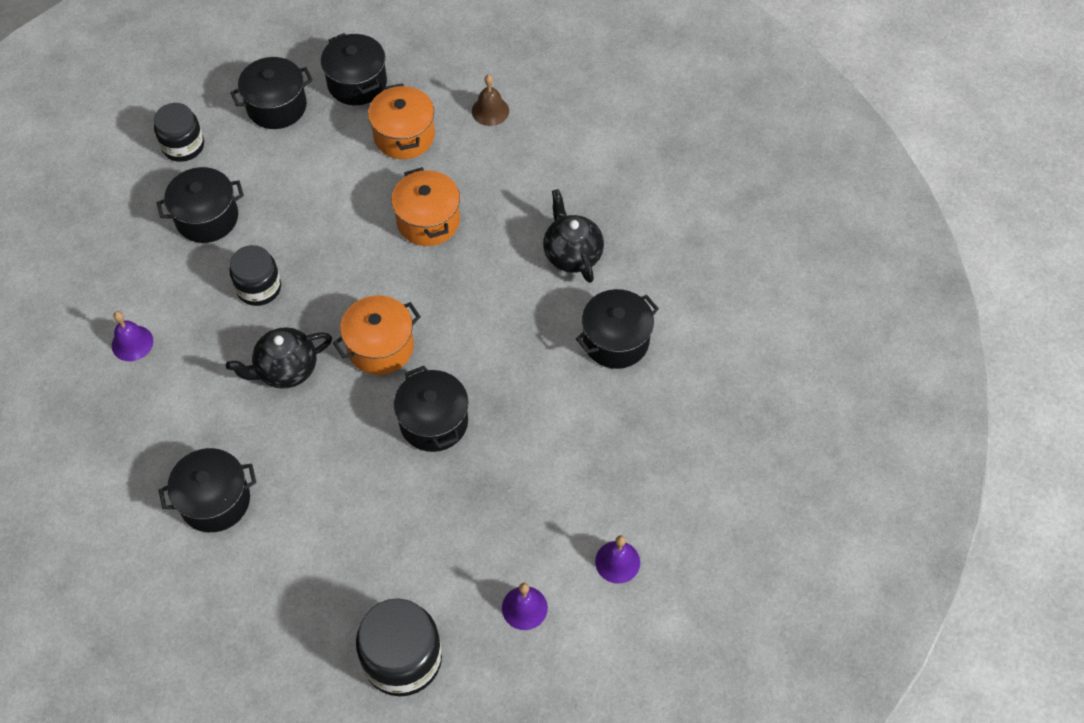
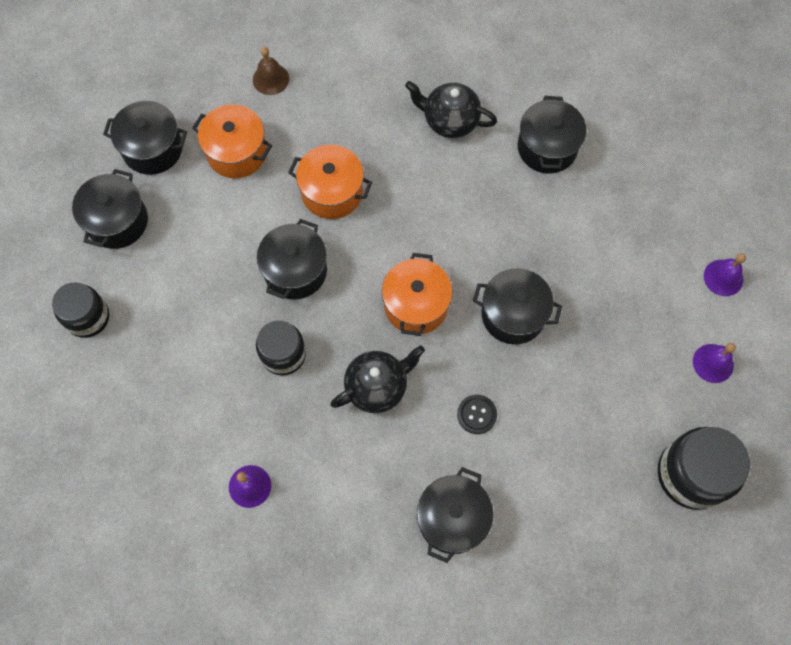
camera: 50 degrees left, 10 degrees up
(207, 218) = (178, 347): black pot -> black pot (295, 271)
(286, 369) = (377, 386): black teapot -> black teapot turned 135 degrees counterclockwise
(320, 456) = (476, 414): none -> black button

